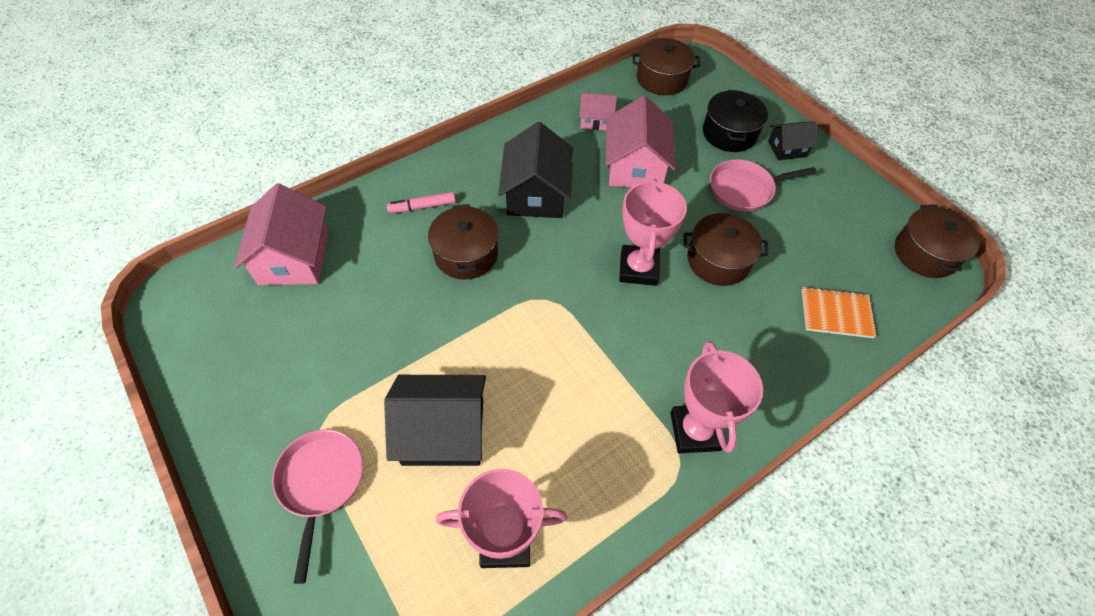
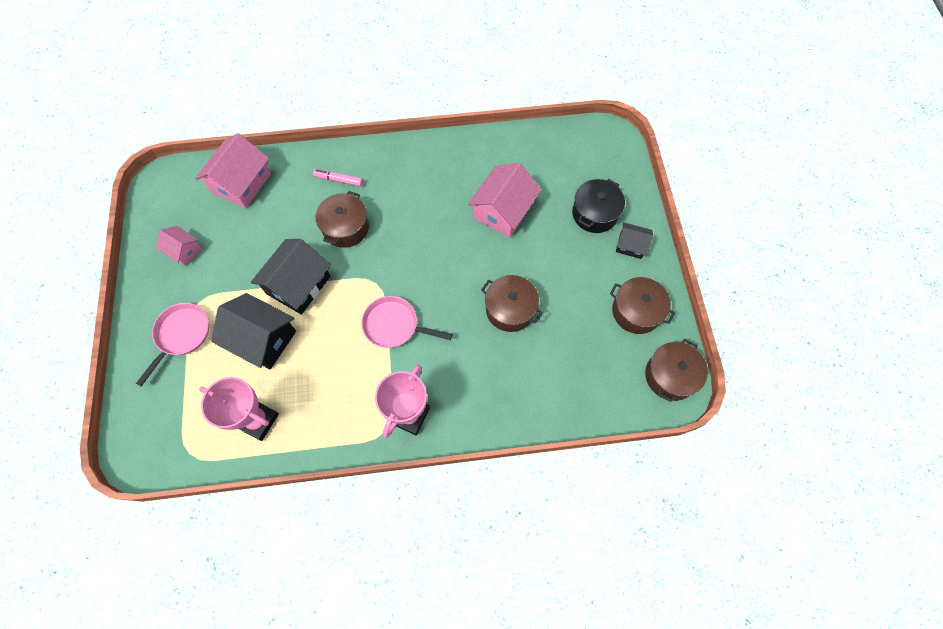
camera: 30 degrees right, 10 degrees up
(536, 194) = (419, 202): black house -> black house (298, 285)
(596, 120) = (501, 160): pink house -> pink house (183, 250)
(638, 268) = (450, 290): pink trophy -> none
(662, 79) = (576, 145): brown pot -> brown pot (636, 311)
(745, 189) = (571, 264): pink pan -> pink pan (394, 325)
(836, 314) = (564, 387): orange notebook -> none

